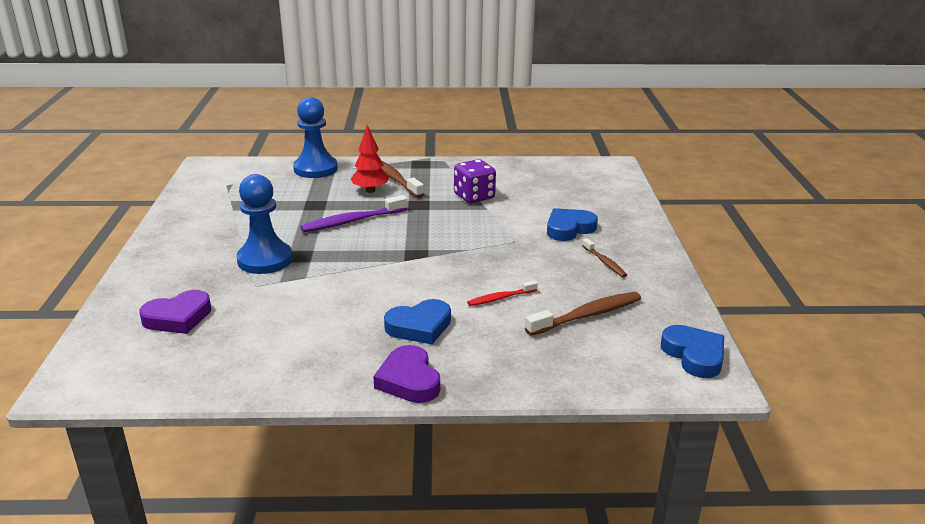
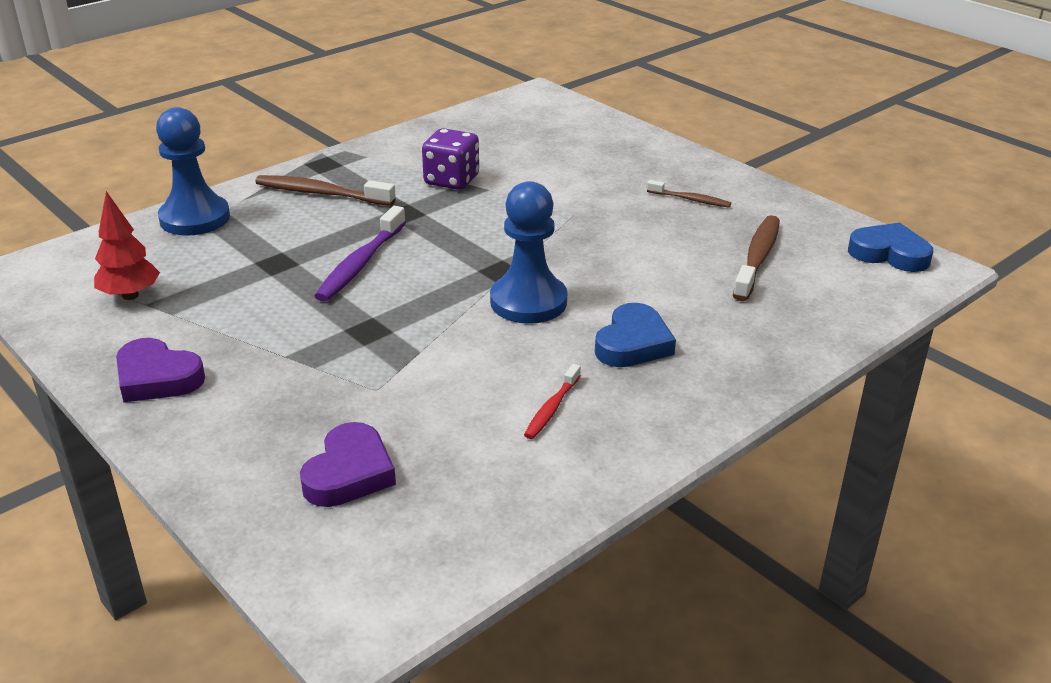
camera: 40 degrees left, 5 degrees up
(265, 260) = (334, 355): blue pawn -> blue pawn (528, 302)
(370, 191) = (318, 219): red tree -> red tree (130, 295)
(409, 380) = (713, 400): purple heart -> purple heart (157, 377)
(500, 298) = (658, 277): red toothbrush -> red toothbrush (551, 408)
(569, 228) = (604, 178): blue heart -> none

